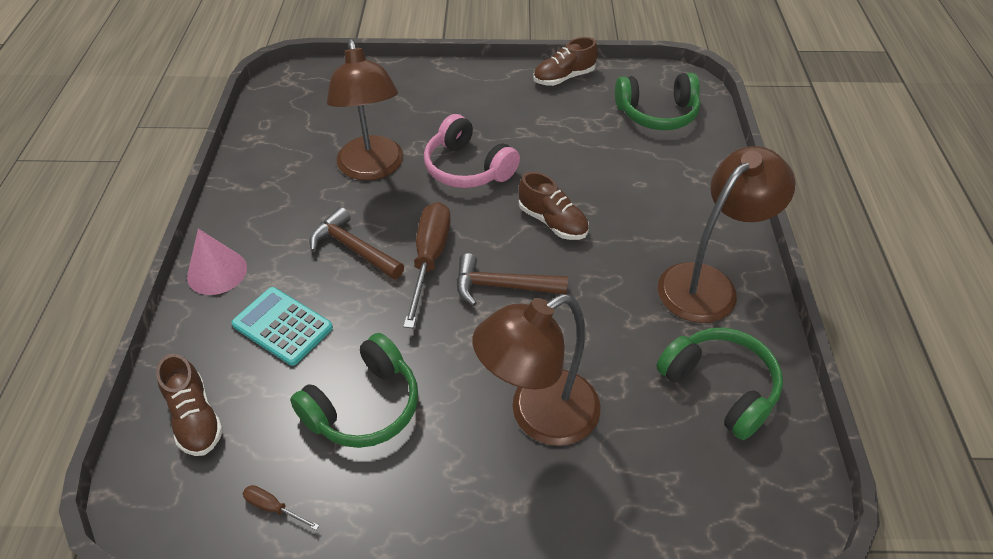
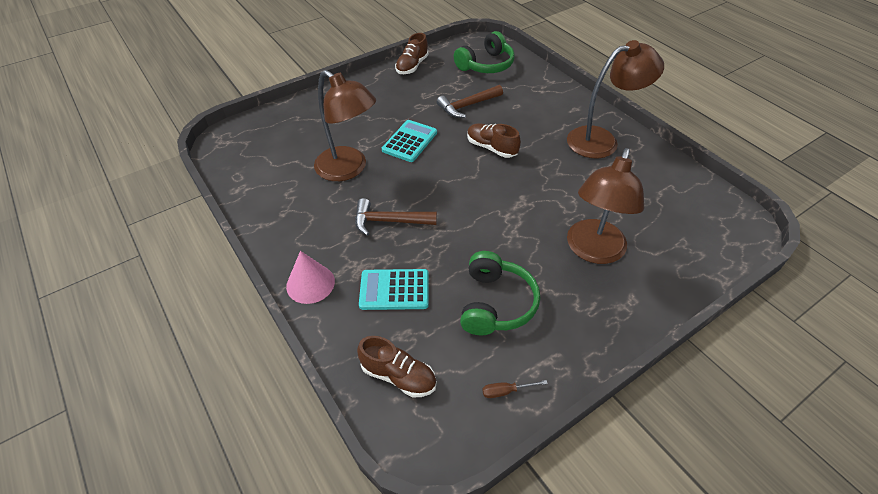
camera: 35 degrees left, 0 degrees up
(429, 259) = (443, 203): brown screwdriver -> none
(467, 168) = (409, 141): pink headphones -> turquoise calculator
(502, 286) = (501, 196): brown hammer -> brown hammer (467, 106)
(552, 222) = (491, 148): brown shoe -> brown shoe turned 150 degrees counterclockwise
(707, 283) = (602, 140): brown lamp -> brown lamp turned 60 degrees clockwise
(720, 387) = (659, 187): green headphones -> none

